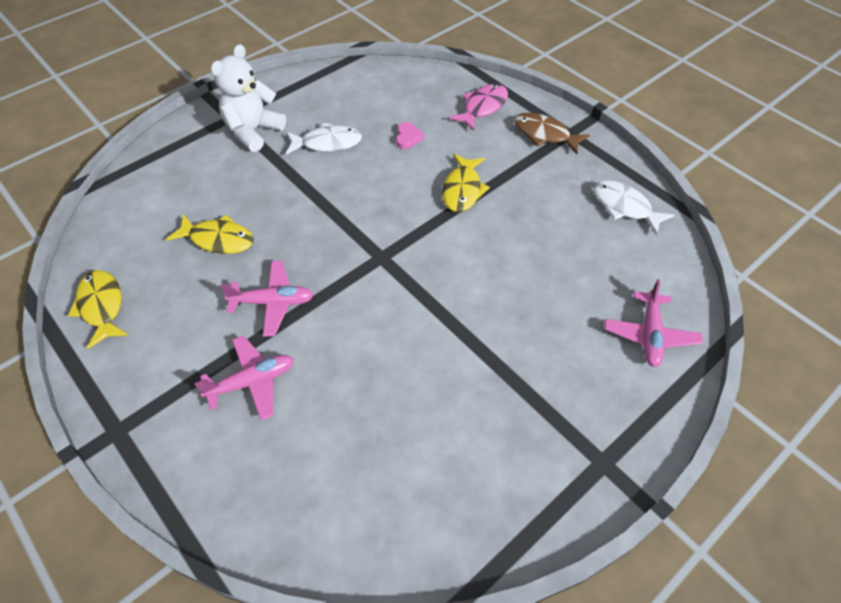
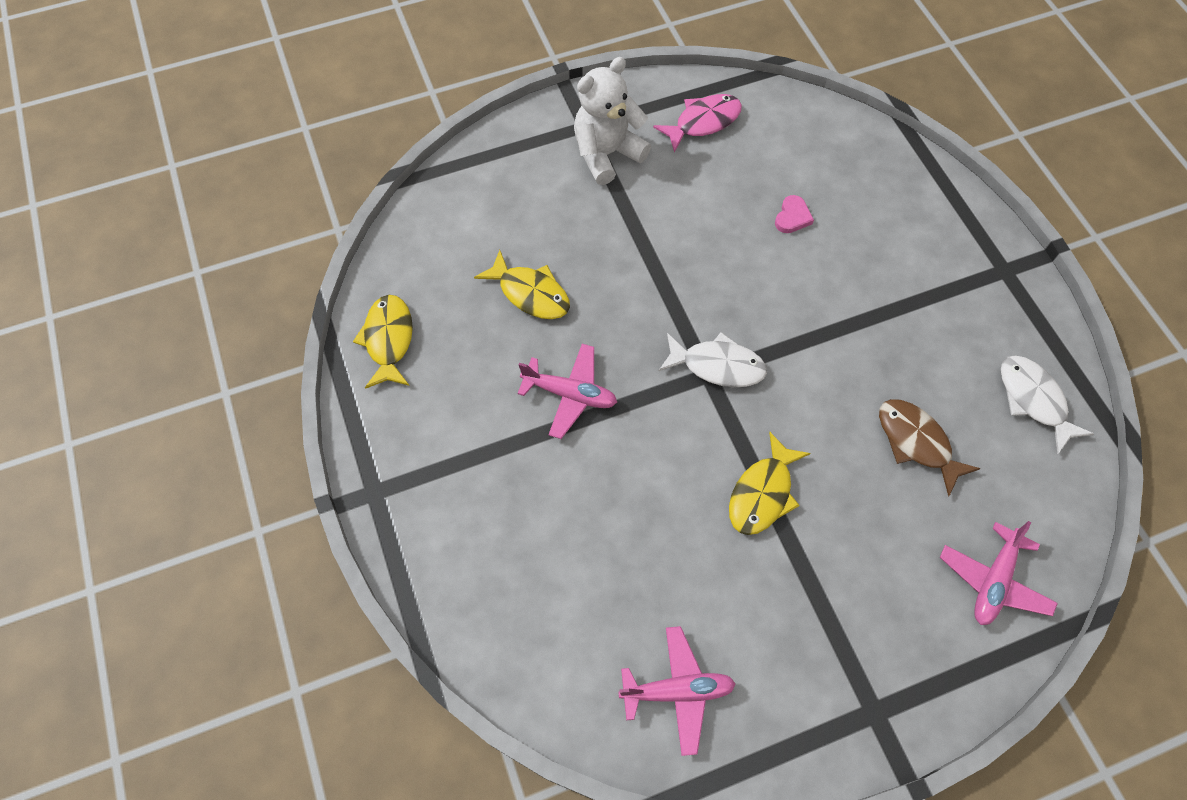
camera: 20 degrees right, 10 degrees up
(252, 382) = (523, 483): pink plane -> pink plane (677, 691)
(327, 143) = (691, 197): white fish -> white fish (717, 366)
(462, 190) = (835, 313): yellow fish -> yellow fish (762, 493)
(483, 107) = (903, 199): pink fish -> pink fish (703, 122)
(545, 134) = (970, 263): brown fish -> brown fish (916, 442)

